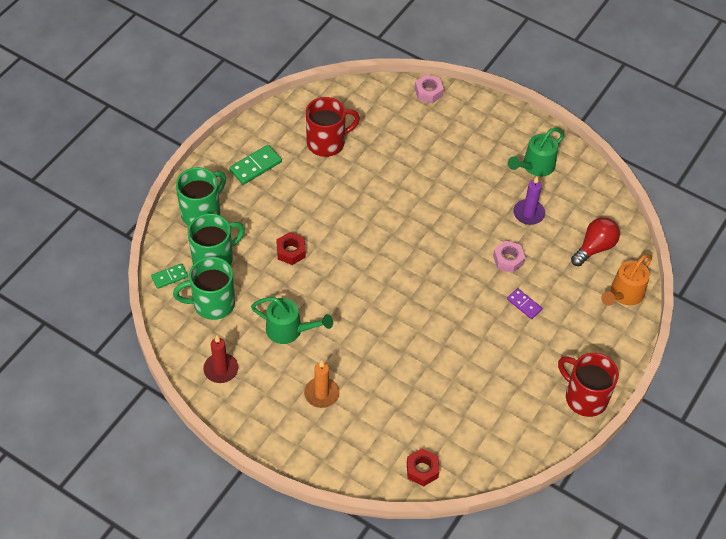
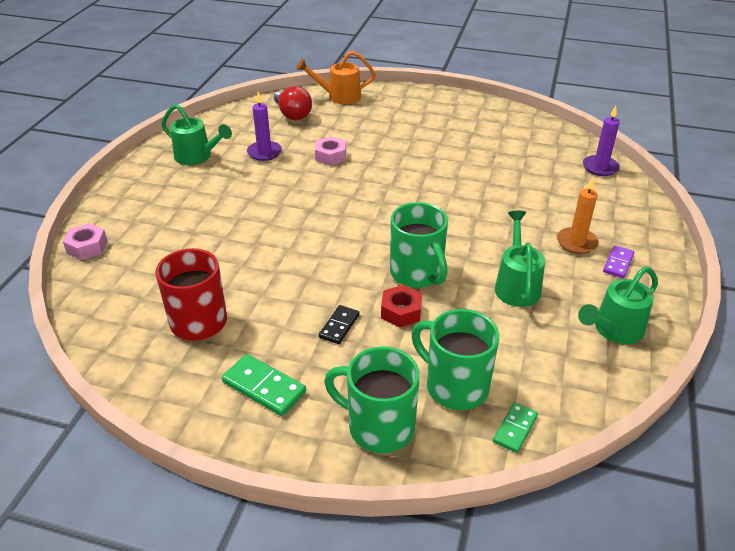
camera: 105 degrees left, 15 degrees down
(169, 277) = (515, 429): green domino -> green domino turned 75 degrees clockwise
(212, 303) = (527, 366): green mug -> green mug (417, 274)
(221, 369) = (614, 330): red candle -> green watering can
(291, 214) = (339, 326): none -> black domino
(422, 470) = (600, 167): red nut -> purple candle
(524, 304) = (380, 141): purple domino -> purple domino (618, 263)
(584, 397) = (458, 102): red mug -> none
(594, 248) = (292, 114): red light bulb -> red light bulb turned 150 degrees counterclockwise
(624, 294) = (339, 96): orange watering can -> orange watering can turned 150 degrees clockwise

